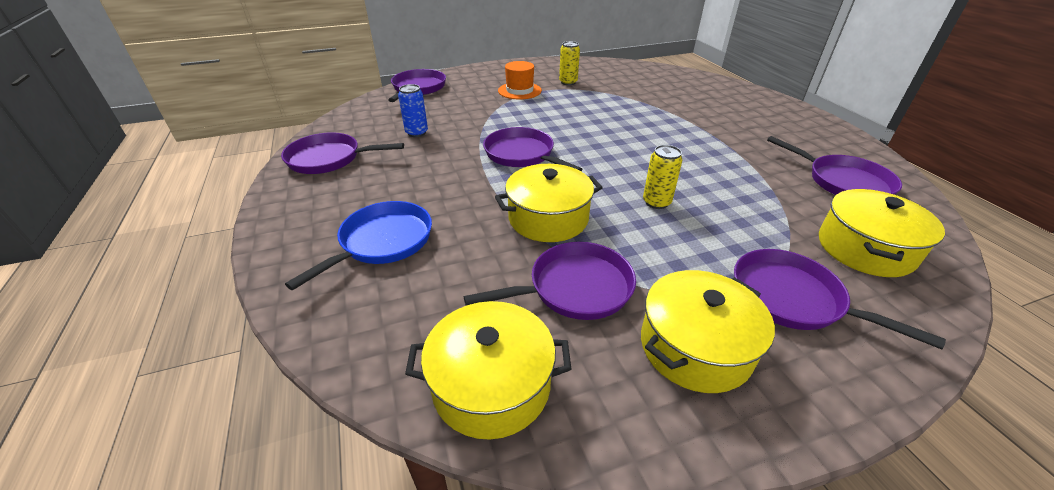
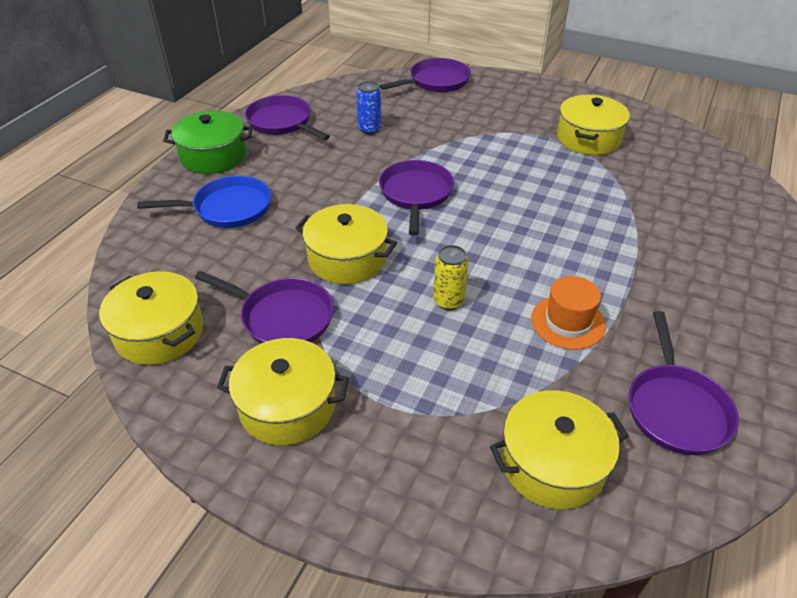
camera: 45 degrees right, 5 degrees up
(296, 212) = (213, 156): none -> green pot
(519, 91) = (521, 126): orange hat -> orange hat (568, 322)
(568, 82) = (588, 139): yellow can -> yellow pot
(793, 299) = (408, 439): purple pan -> none

